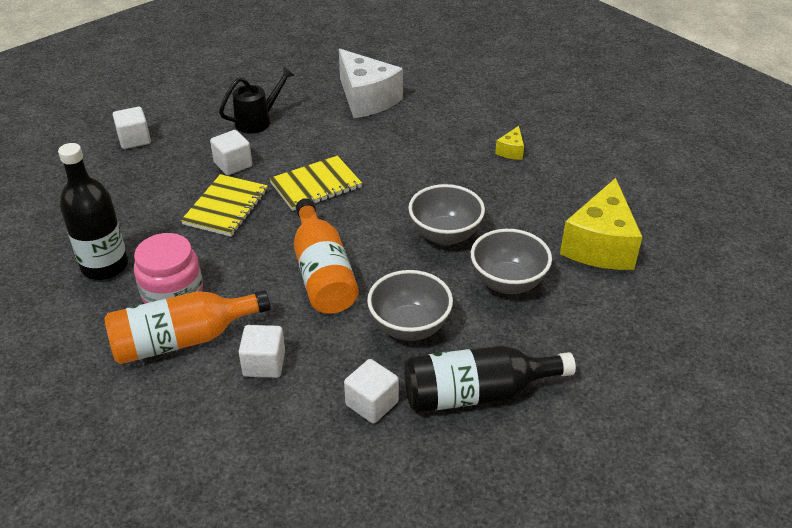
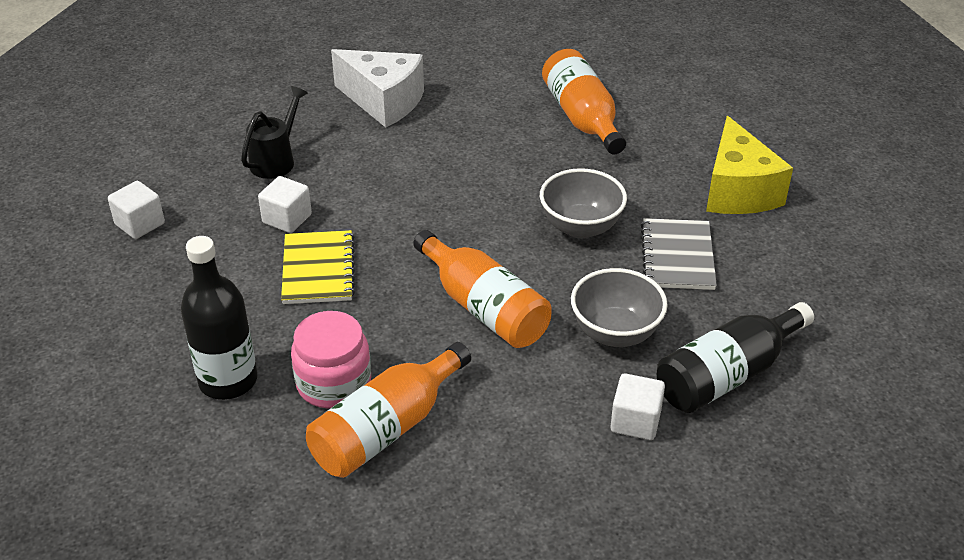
camera: 25 degrees left, 0 degrees up
(264, 364) = (495, 422): white cube -> none
(315, 185) = (401, 214): yellow notebook -> none
(507, 283) = (677, 256): grey bowl -> grey notebook
(511, 151) = (582, 118): yellow cheese -> orange bottle

